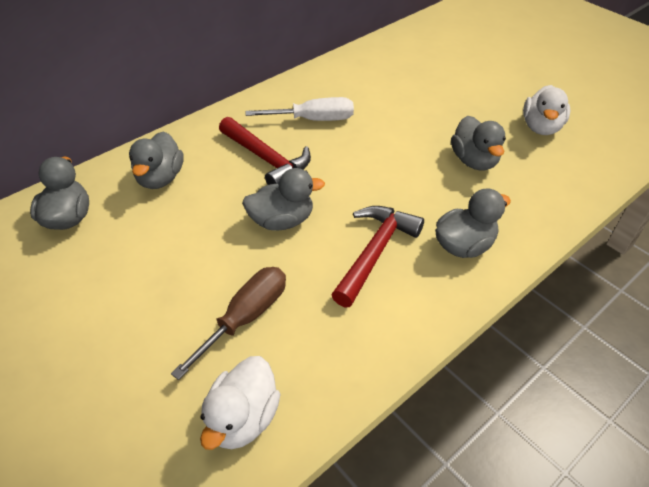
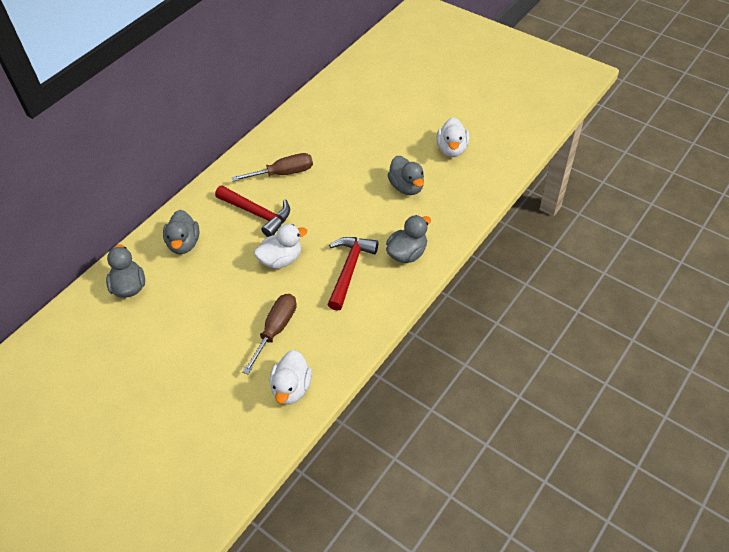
camera: 10 degrees left, 5 degrees up
(282, 221) = (281, 259): grey duck -> white duck
(314, 120) = (283, 173): white screwdriver -> brown screwdriver

